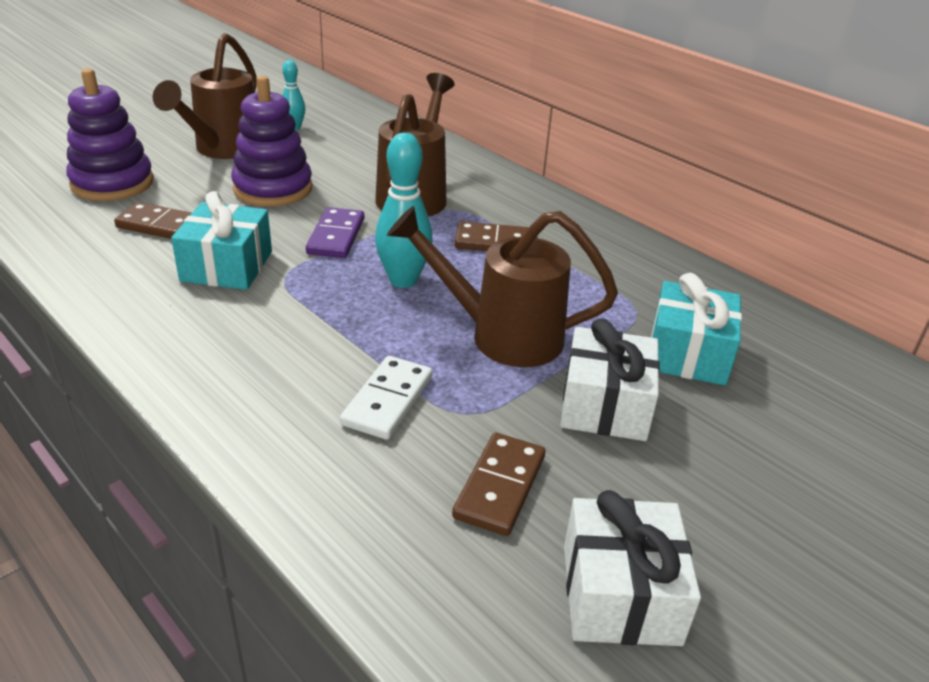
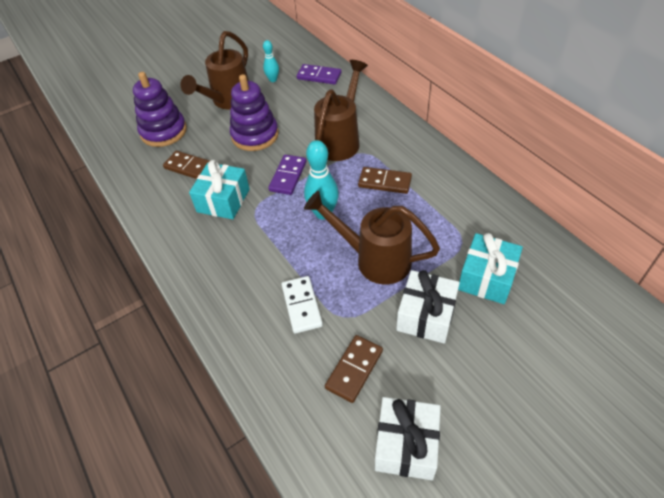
camera: 15 degrees right, 15 degrees up
(367, 125) = (319, 76): none -> purple domino
(388, 401) = (302, 305): white domino -> white domino turned 45 degrees counterclockwise

